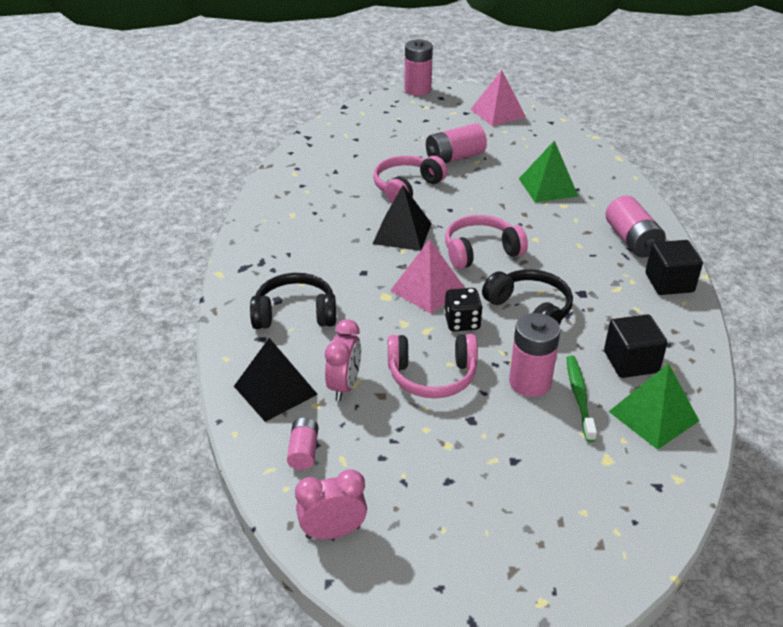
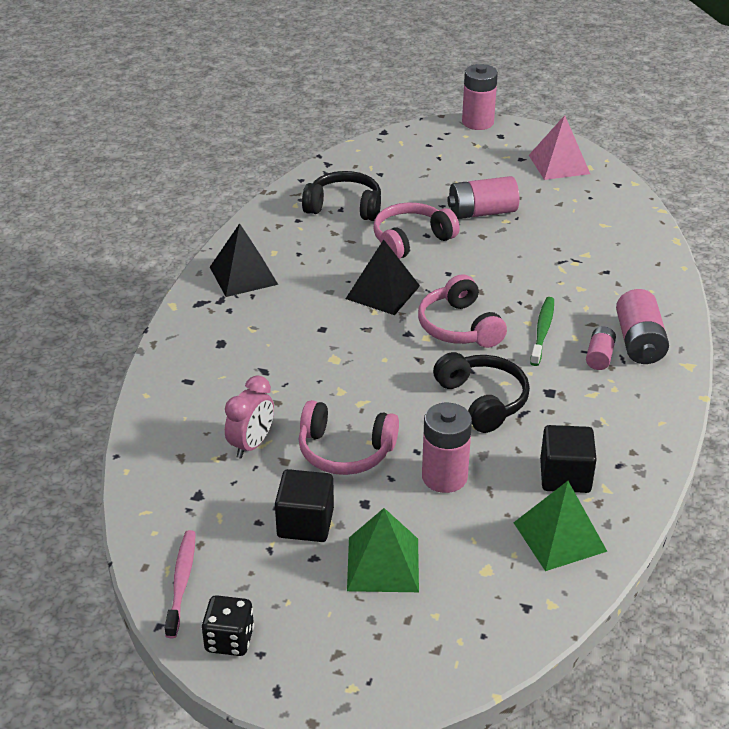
camera: 15 degrees right, 0 degrees up
(275, 390) = (181, 436): black pyramid -> black pyramid (243, 275)
(295, 314) = (232, 361): black headphones -> black headphones (344, 207)
(303, 451) = (185, 501): pink battery -> pink battery (599, 356)
(333, 532) = (182, 582): pink clock -> pink toothbrush
(428, 289) = (382, 359): pink pyramid -> none
(462, 322) = (402, 401): black dice -> black dice (229, 640)
(481, 251) = (459, 327): pink headphones -> pink headphones turned 105 degrees counterclockwise
(548, 187) = (573, 264): green pyramid -> green pyramid (383, 564)
(579, 397) = (489, 501): green toothbrush -> green toothbrush (542, 331)
(669, 283) = (656, 398): black cube -> black cube (305, 523)

